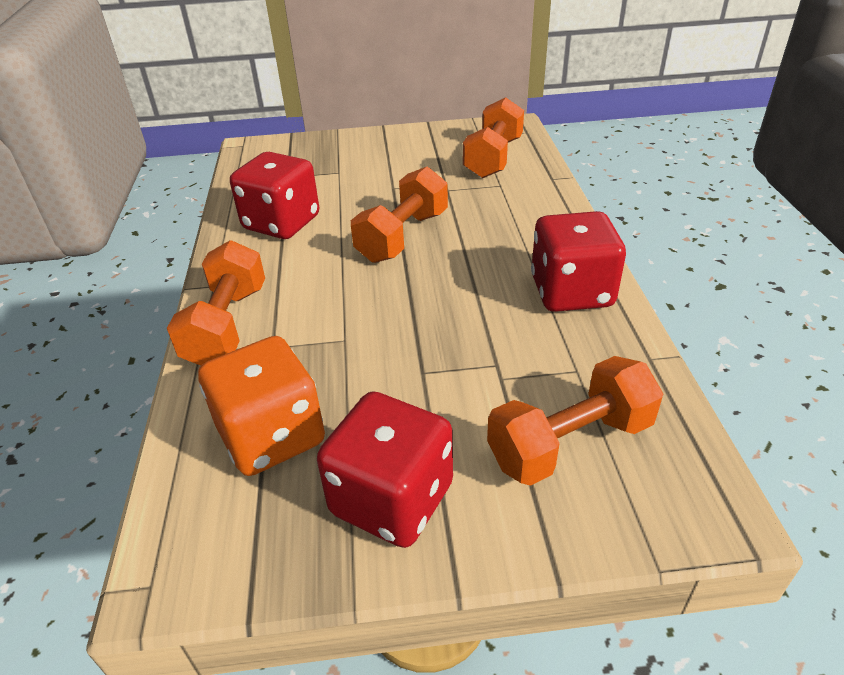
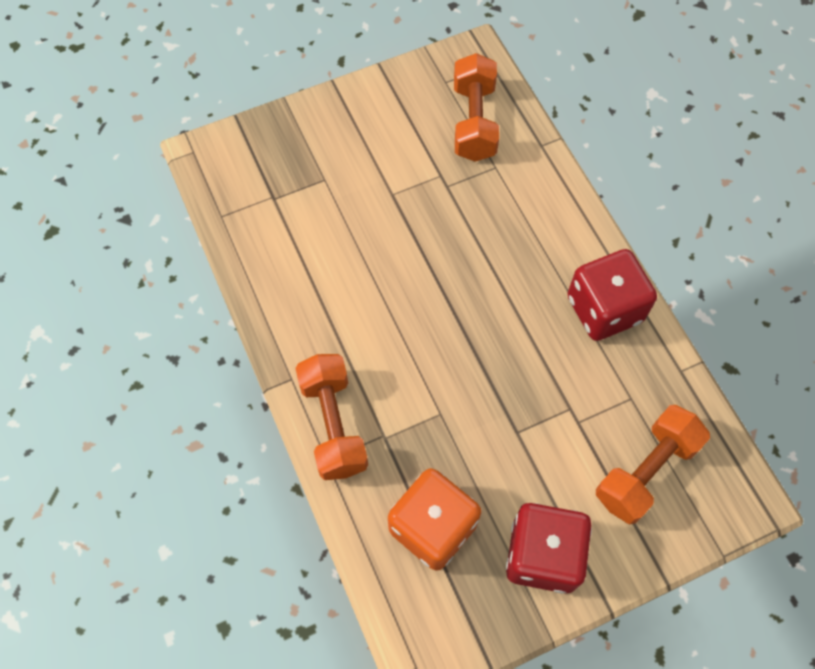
camera: 20 degrees left, 25 degrees up
(281, 223) = (308, 276): red dice -> none
(403, 236) = (434, 269): orange dumbbell -> none

